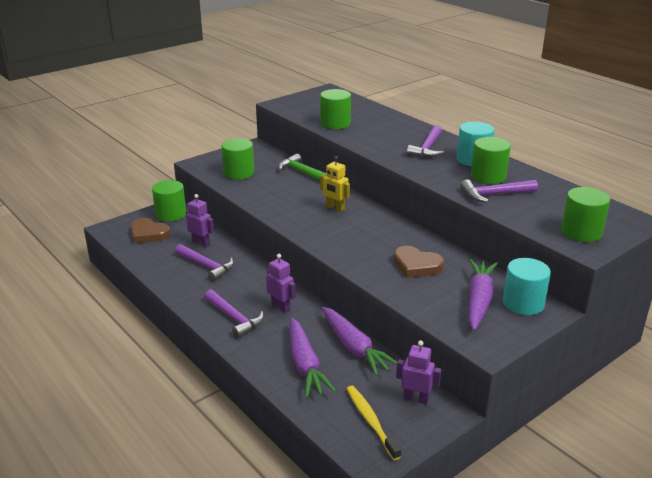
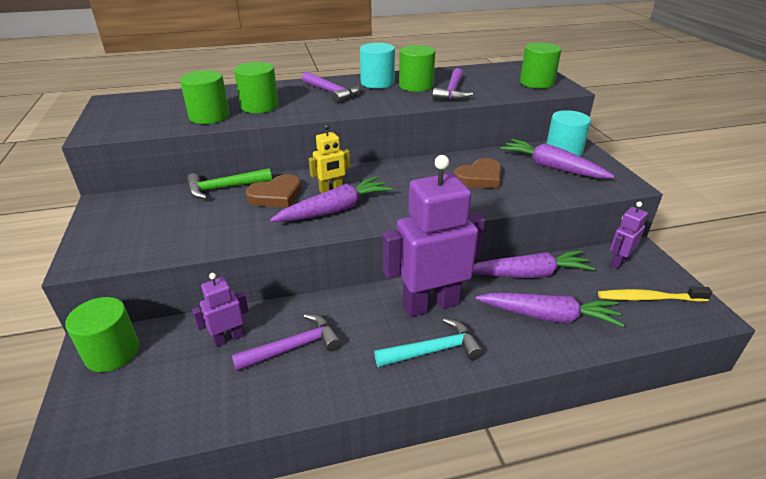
camera: 65 degrees left, 5 degrees up
(148, 234) = (141, 394): brown heart -> brown heart (276, 195)
(234, 318) = (433, 351): purple hammer -> turquoise hammer
(239, 173) = (163, 232): green cylinder -> green cylinder (259, 106)
(281, 307) = (430, 304): purple robot -> purple robot, size x2.10
(309, 217) = (335, 210): none -> purple carrot

